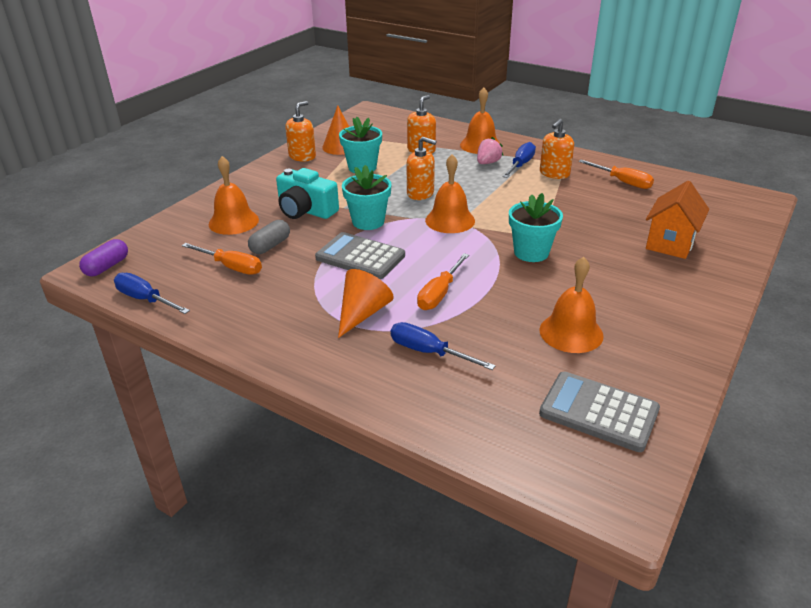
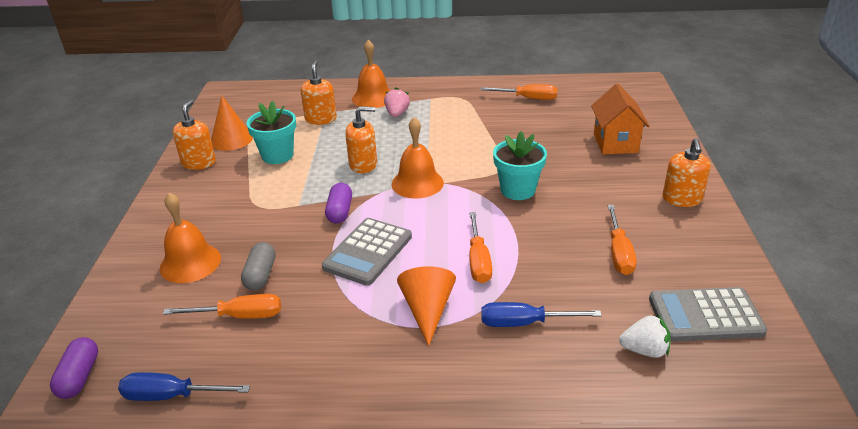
camera: 30 degrees left, 0 degrees up
(305, 210) = (261, 222): turquoise camera -> none
(360, 257) = (368, 252): grey calculator -> grey calculator turned 60 degrees counterclockwise
(368, 222) = (340, 212): turquoise flower pot -> purple capsule
(510, 413) = (644, 350): none -> white strawberry
(520, 165) = (428, 107): blue screwdriver -> none
(554, 173) = (465, 107): orange soap dispenser -> orange soap dispenser (682, 199)
(571, 332) = (619, 253): orange bell -> orange screwdriver

